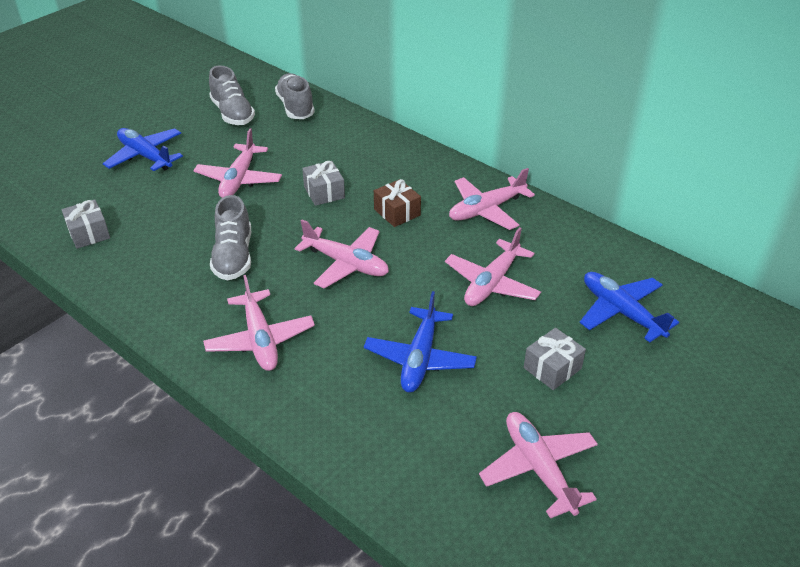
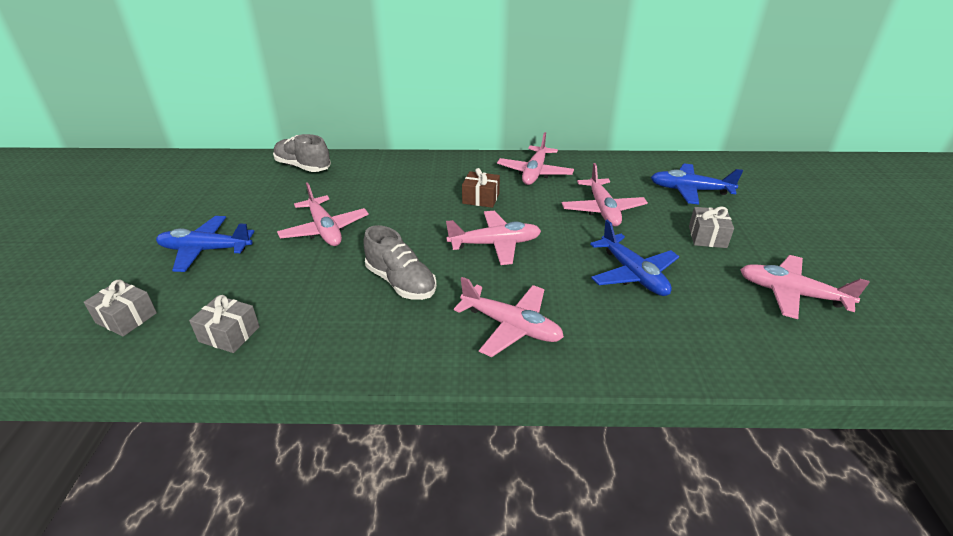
camera: 40 degrees left, 5 degrees down
(232, 113) = (251, 190): grey shoe -> none
(324, 192) = (409, 209): grey gift -> grey gift (126, 318)

